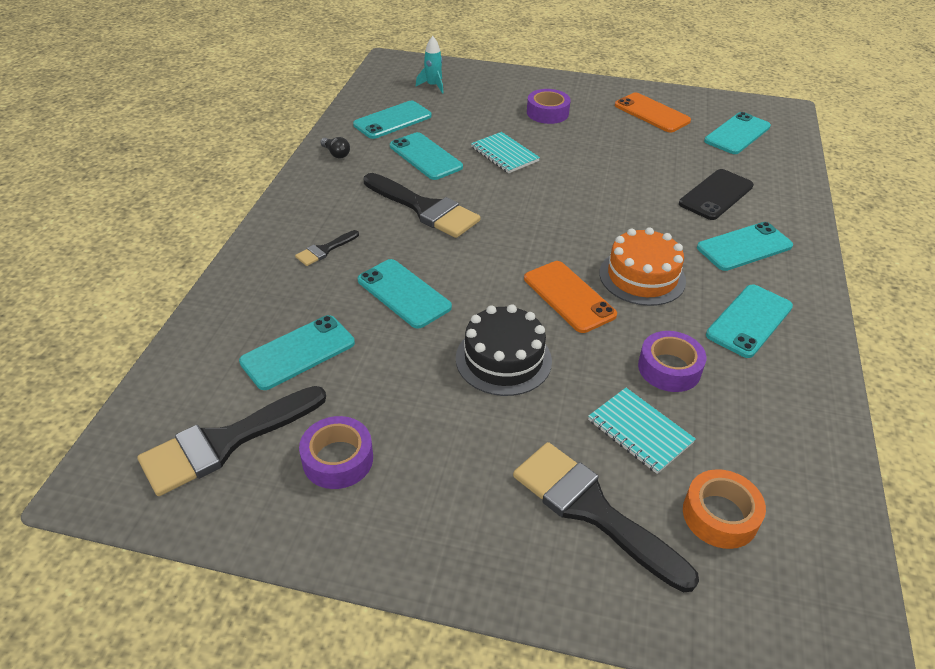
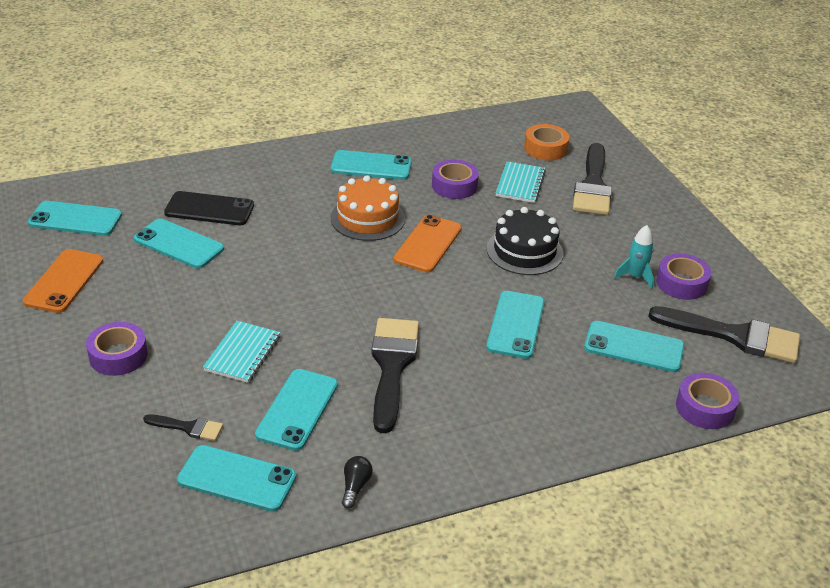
camera: 125 degrees left, 5 degrees down
(186, 350) = (705, 408): none -> purple tape
(325, 250) = (516, 399): black brush -> black brush (188, 427)
(433, 86) = (109, 487): turquoise rocket -> turquoise rocket (635, 277)
(744, 247) = (280, 182): turquoise phone -> turquoise phone (178, 244)

